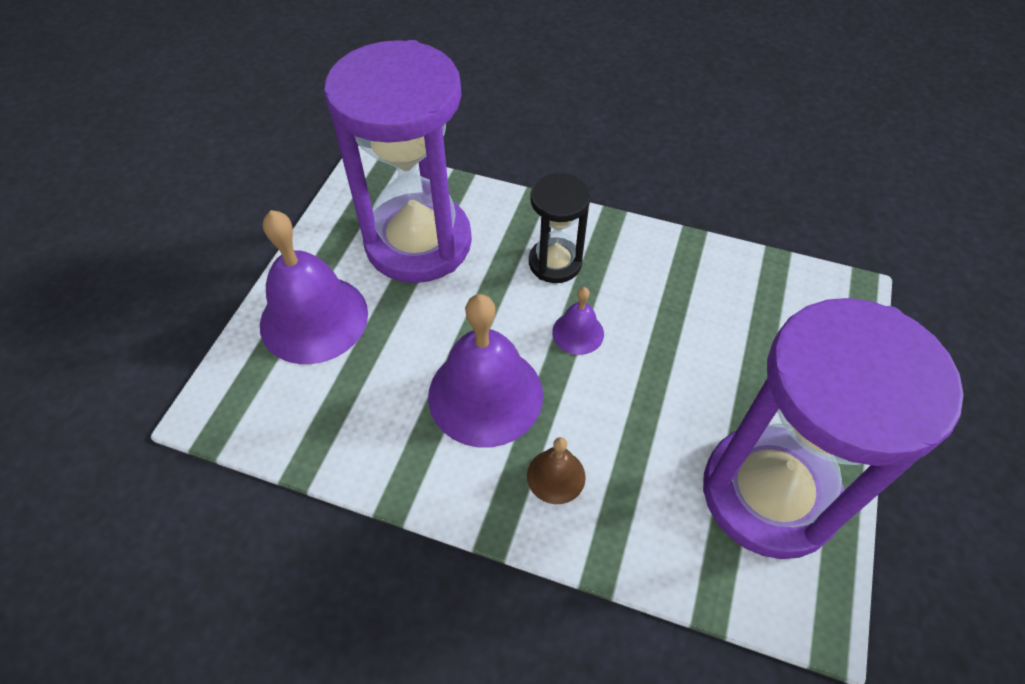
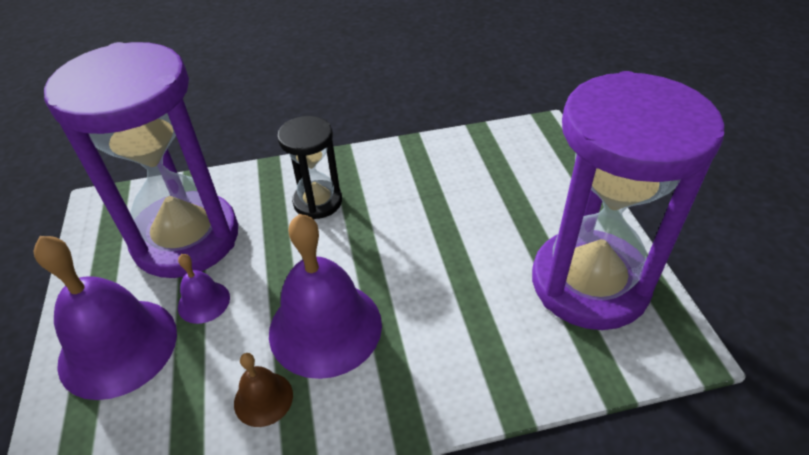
camera: 30 degrees left, 10 degrees down
(556, 476) = (427, 358): brown bell -> brown bell (263, 399)
(578, 333) = (371, 243): purple bell -> purple bell (204, 302)

